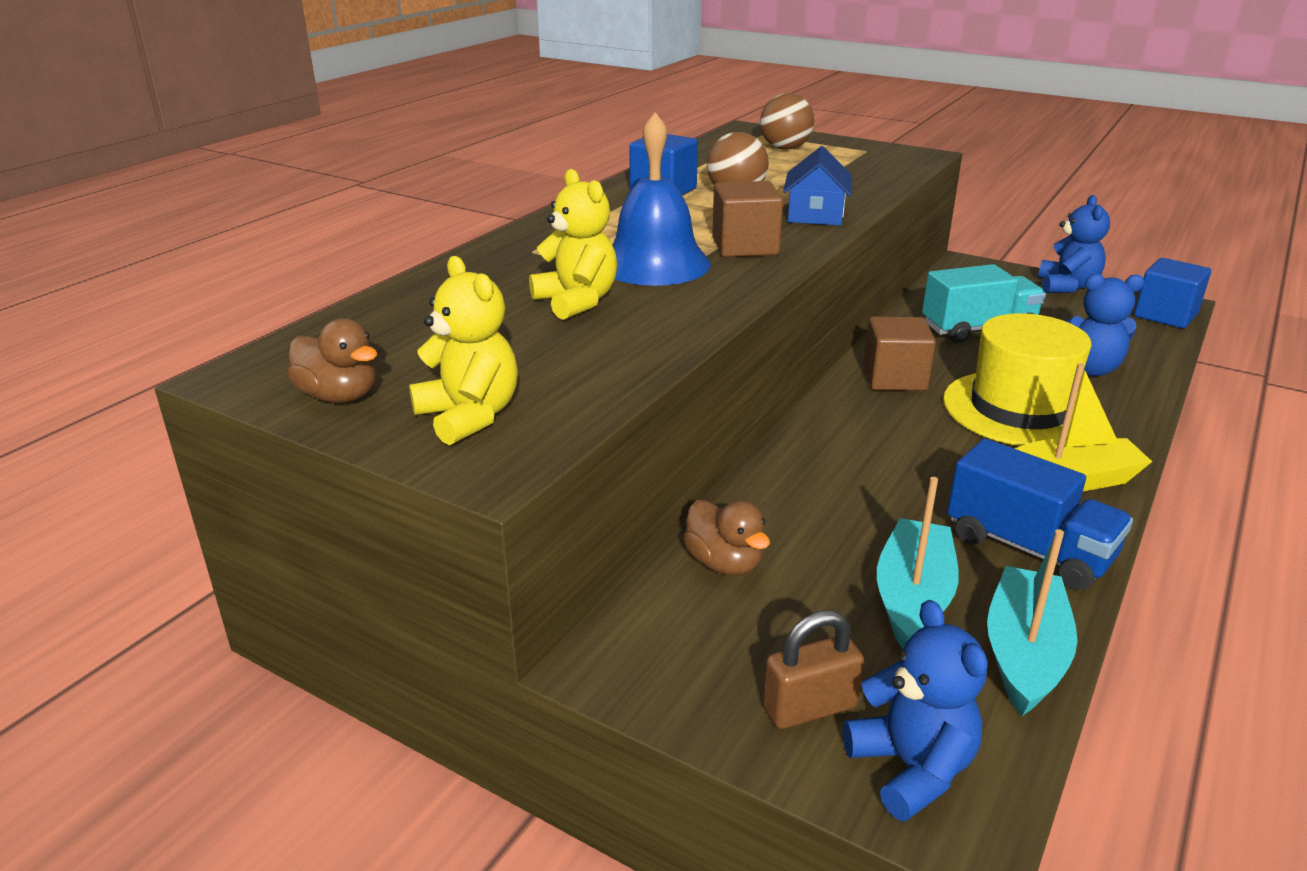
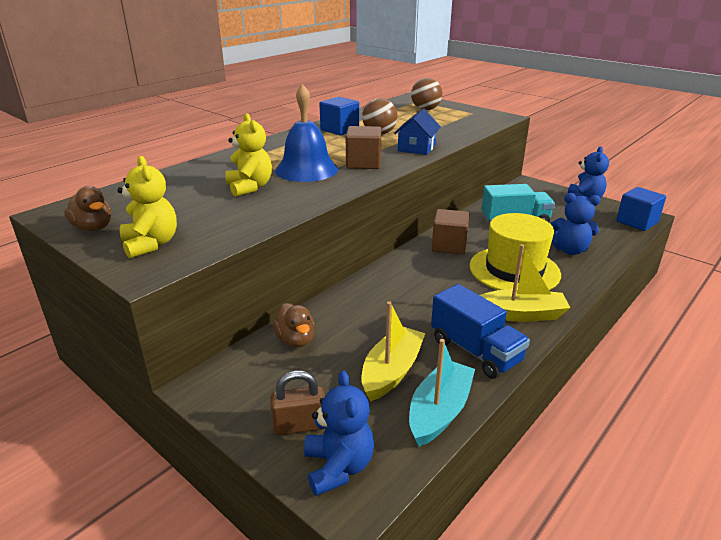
camera: 10 degrees right, 0 degrees up
(913, 597) = (391, 371): turquoise boat -> yellow boat

